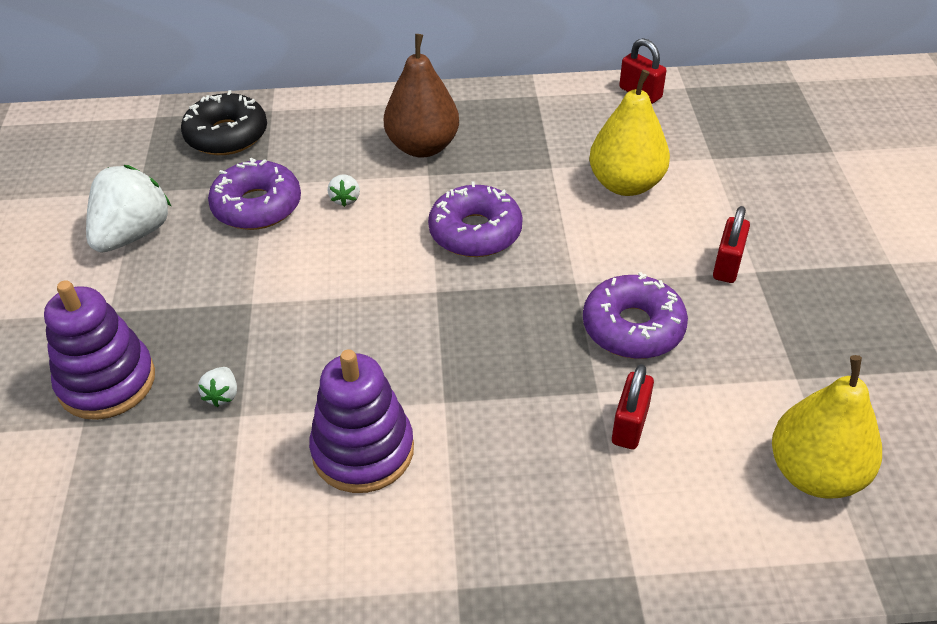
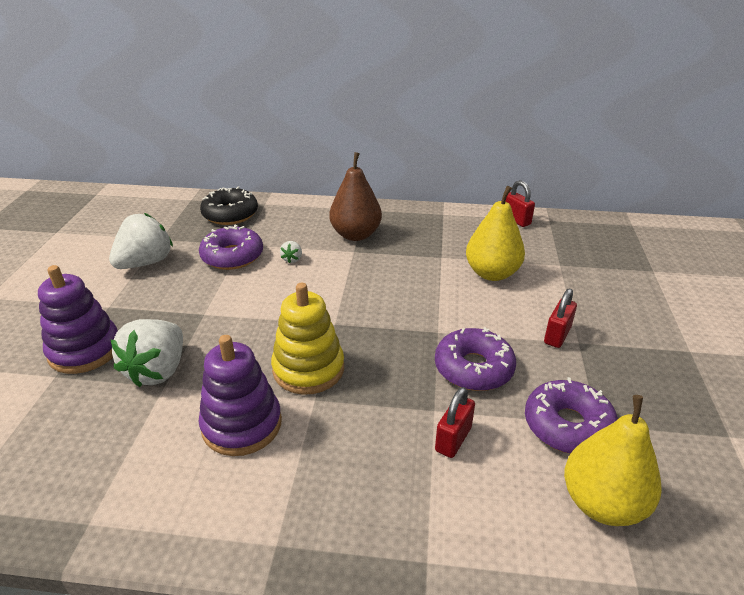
camera: 10 degrees right, 10 degrees down
(222, 395) = (158, 370): white strawberry -> white strawberry, size x2.34
(423, 361) = (308, 369): none -> yellow stacking toy
(475, 232) = (375, 290): purple donut -> purple donut (567, 426)

